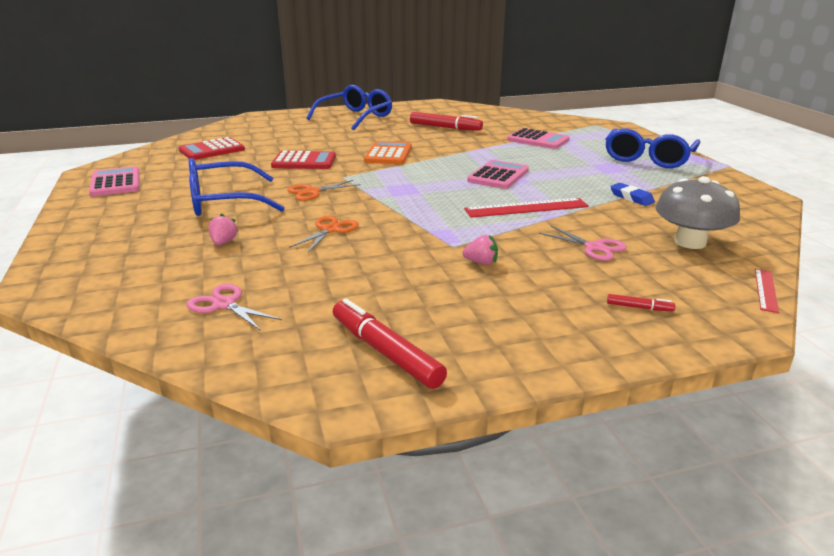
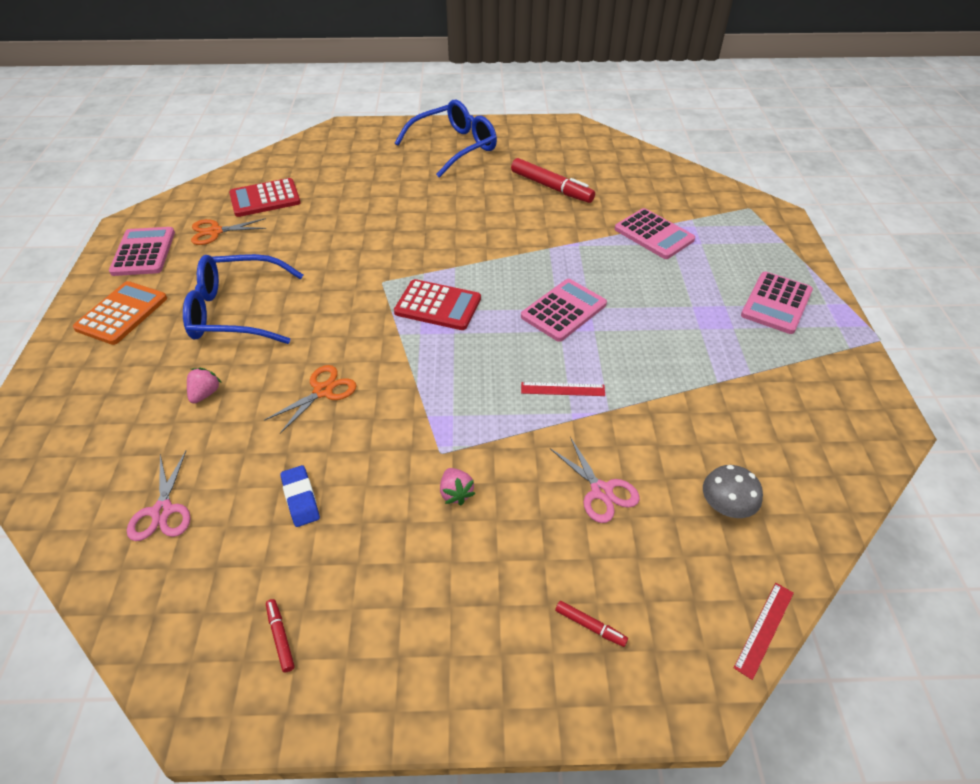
camera: 15 degrees right, 20 degrees up
(224, 304) = (162, 511): pink scissors -> pink scissors turned 150 degrees counterclockwise
(304, 161) = (354, 240): red calculator -> red calculator (438, 306)
(312, 192) = (336, 308): orange scissors -> orange scissors (215, 232)
(385, 352) = (280, 637): red marker -> red marker, size x0.45
(388, 154) = (456, 239): orange calculator -> orange calculator (122, 313)
(481, 262) = (456, 493): pink strawberry -> pink strawberry turned 45 degrees clockwise
(526, 208) = (562, 389): red ruler -> red ruler, size x0.56
(631, 198) = (704, 392): blue eraser -> blue eraser (301, 498)
(648, 158) = (776, 303): blue glasses -> pink calculator
(690, 242) = (726, 506): grey mushroom -> grey mushroom, size x0.59

